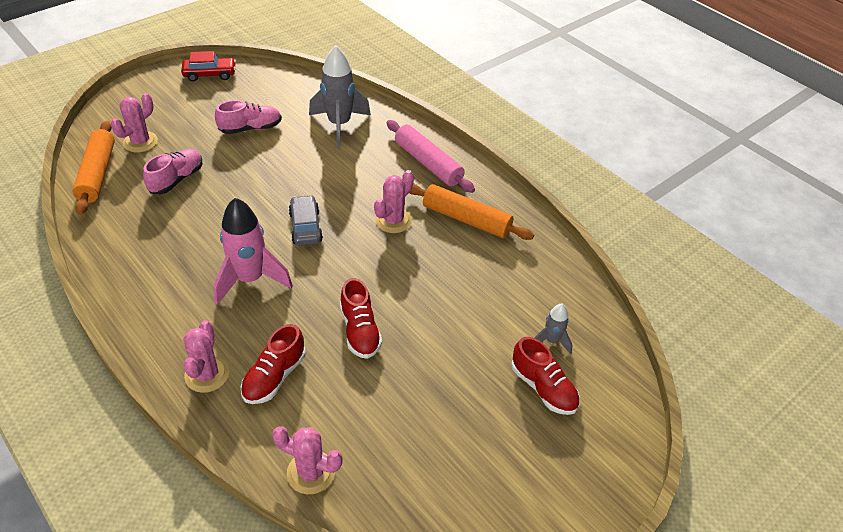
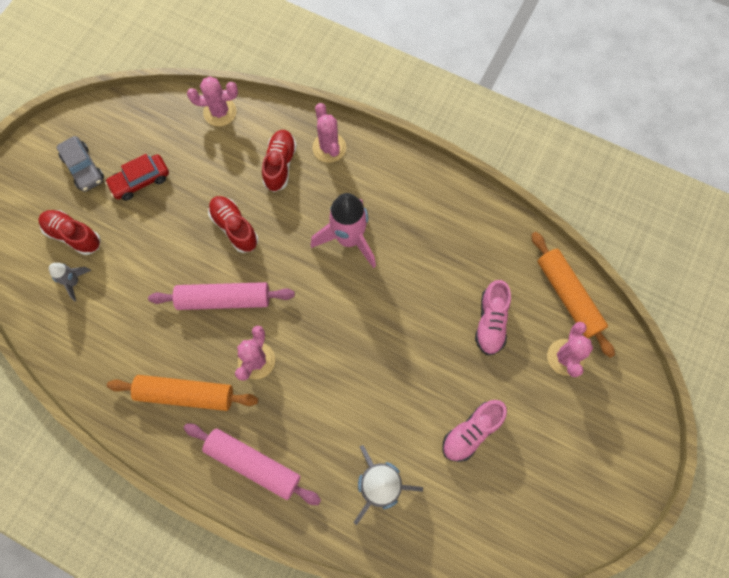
camera: 160 degrees right, 25 degrees up
(210, 74) = (583, 511): red car -> red car (140, 181)
(305, 227) = (334, 316): grey car -> grey car (83, 168)
(401, 273) = (224, 299): none -> pink rolling pin

